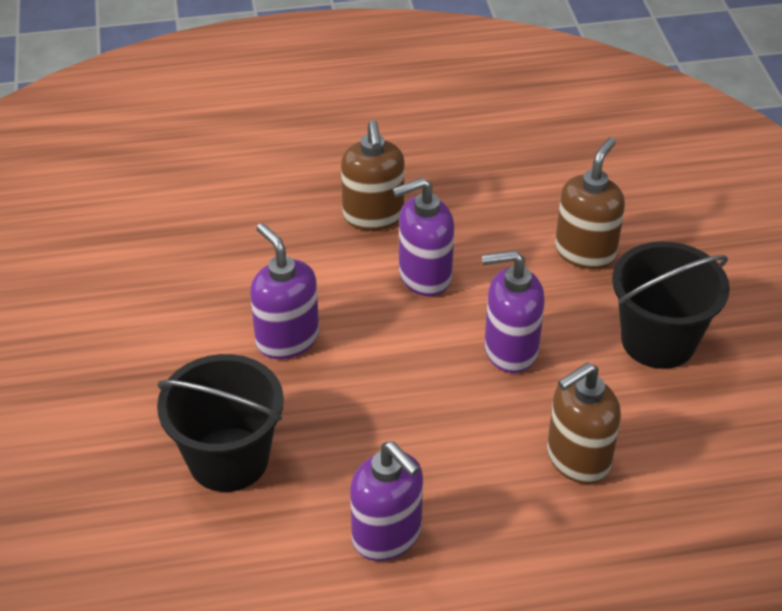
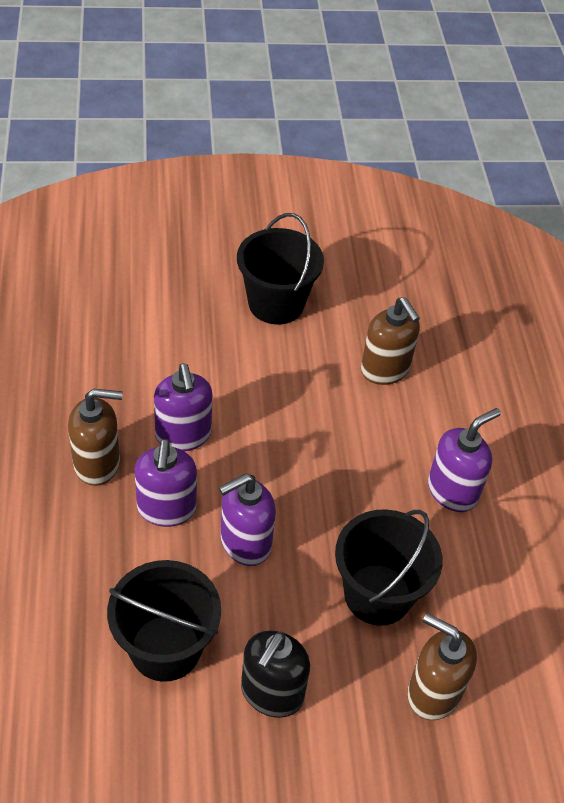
camera: 90 degrees left, 5 degrees up
(108, 373) = (271, 693): none -> black soap dispenser
(159, 290) = (165, 648): none -> black bucket
(510, 350) = (275, 391): purple soap dispenser -> purple soap dispenser (166, 509)
(585, 252) = (174, 326): brown soap dispenser -> brown soap dispenser (433, 692)

